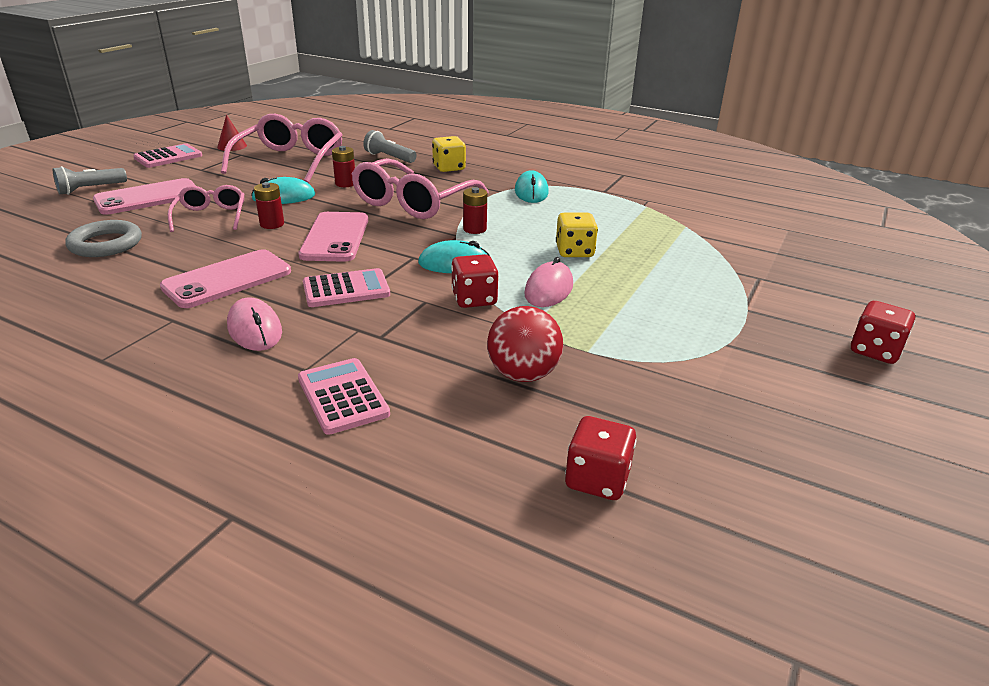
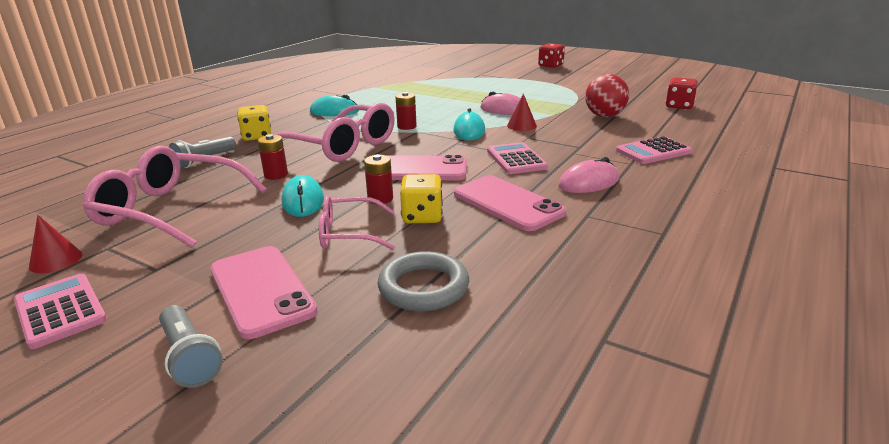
camera: 85 degrees left, 5 degrees down
(474, 299) = (521, 126): red dice -> red cone
(574, 251) = (448, 103): yellow dice -> yellow dice (422, 216)

